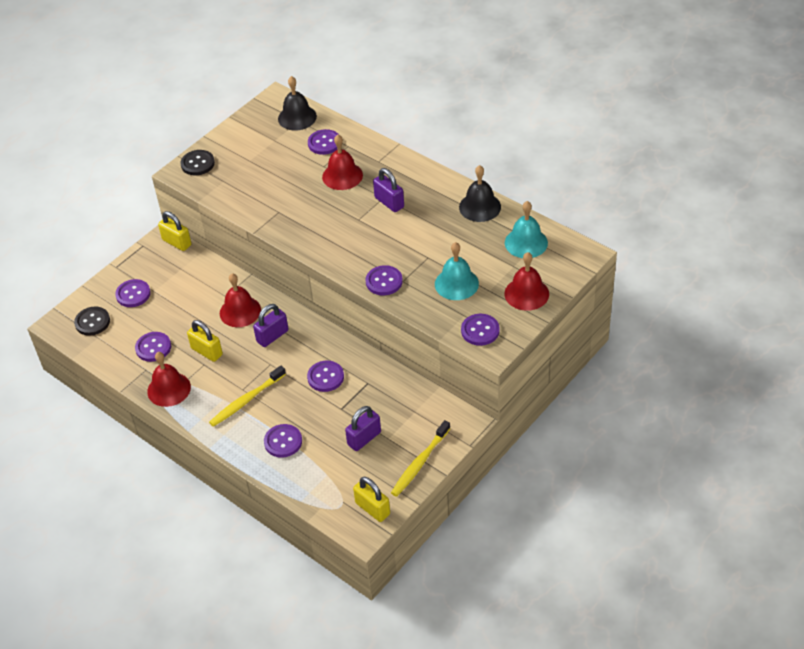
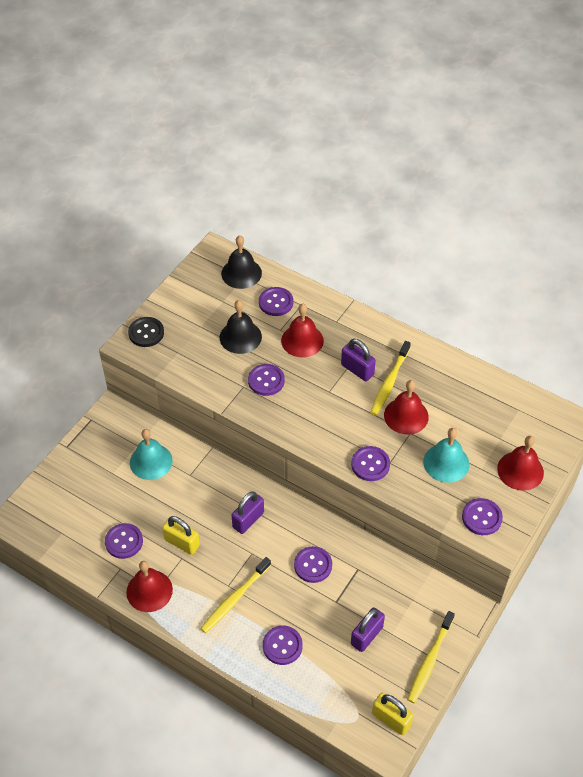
camera: 10 degrees left, 5 degrees up
(92, 322) = (52, 515): black button -> none
(133, 294) = (91, 478): purple button -> purple button (266, 381)
(177, 242) = (127, 414): yellow padlock -> none
(240, 311) = (208, 492): red bell -> red bell (406, 416)
(417, 214) = (389, 382): none -> yellow toothbrush
(480, 207) = (451, 370): black bell -> black bell (240, 337)
(526, 242) = (507, 410): turquoise bell -> turquoise bell (151, 461)

